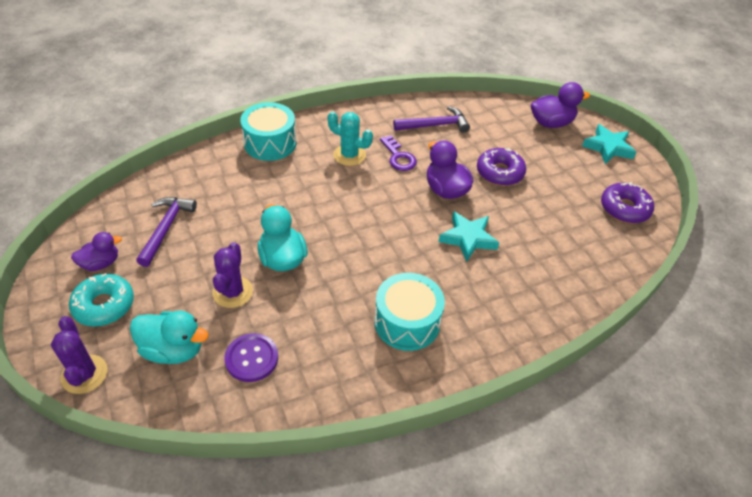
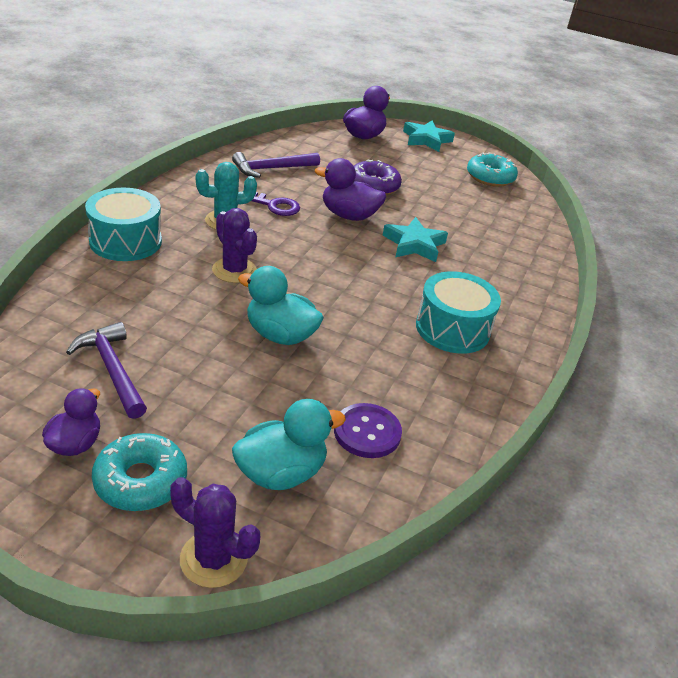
camera: 45 degrees left, 10 degrees down
(232, 292) = (270, 388): purple cactus -> purple cactus (234, 270)
(434, 125) = (272, 169): purple hammer -> purple hammer turned 150 degrees counterclockwise
(624, 208) = (490, 177): purple donut -> turquoise donut

